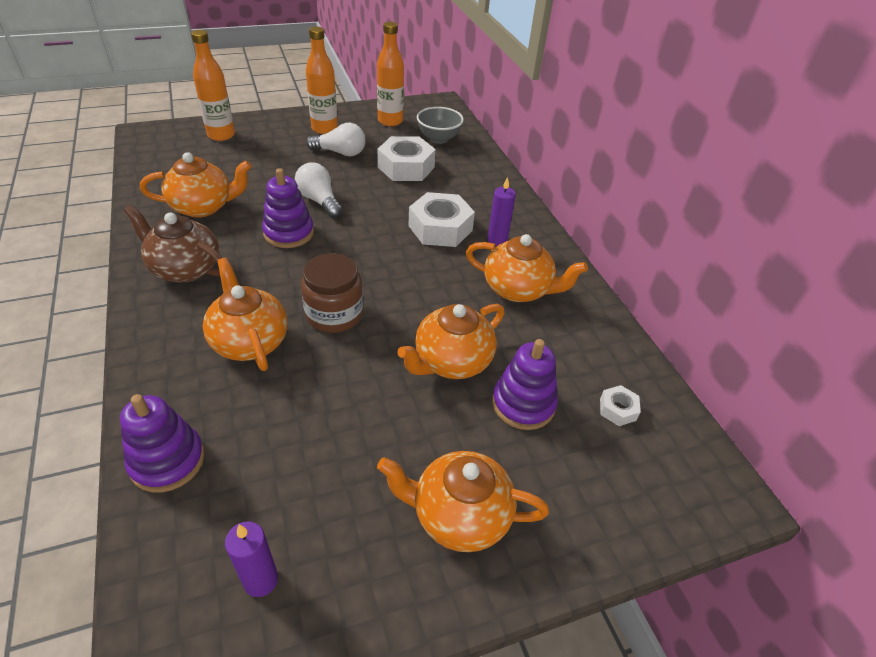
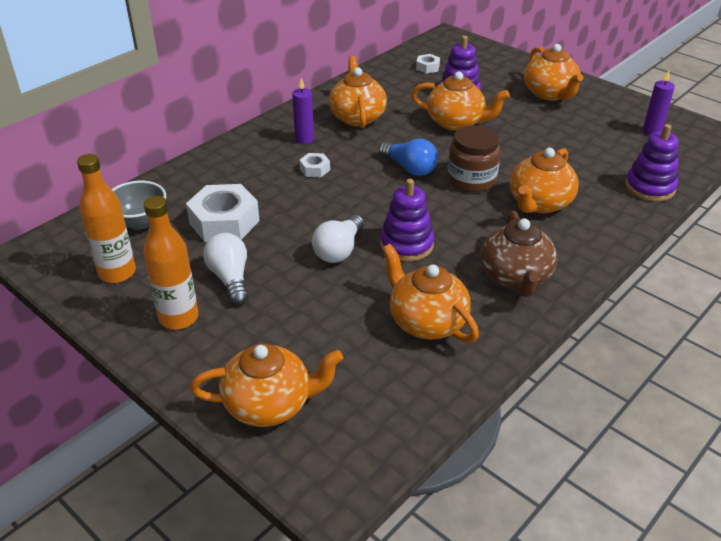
camera: 115 degrees left, 5 degrees down
(221, 135) = (269, 404): orange bottle -> orange teapot
(392, 283) = (409, 168): none -> blue light bulb
(440, 228) = (315, 169): white nut -> white nut, size x0.48

